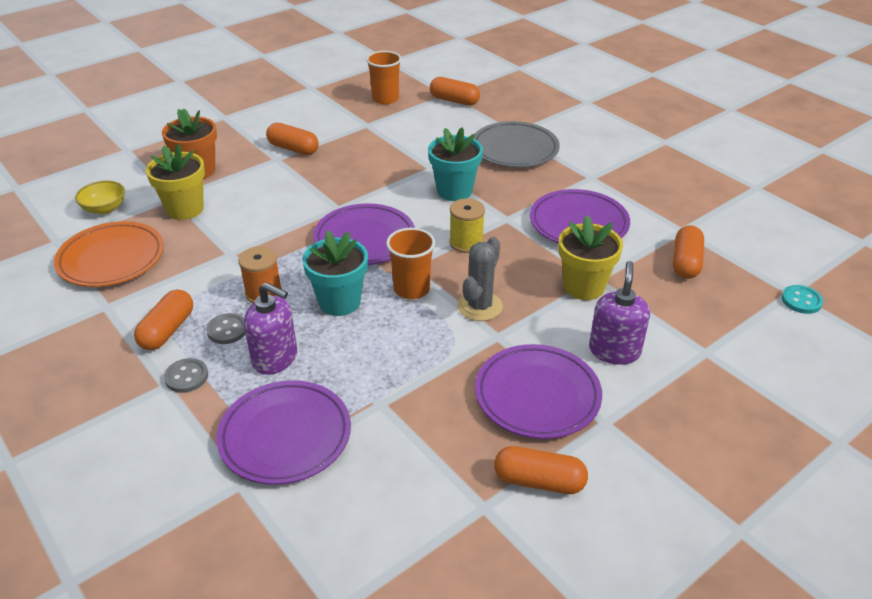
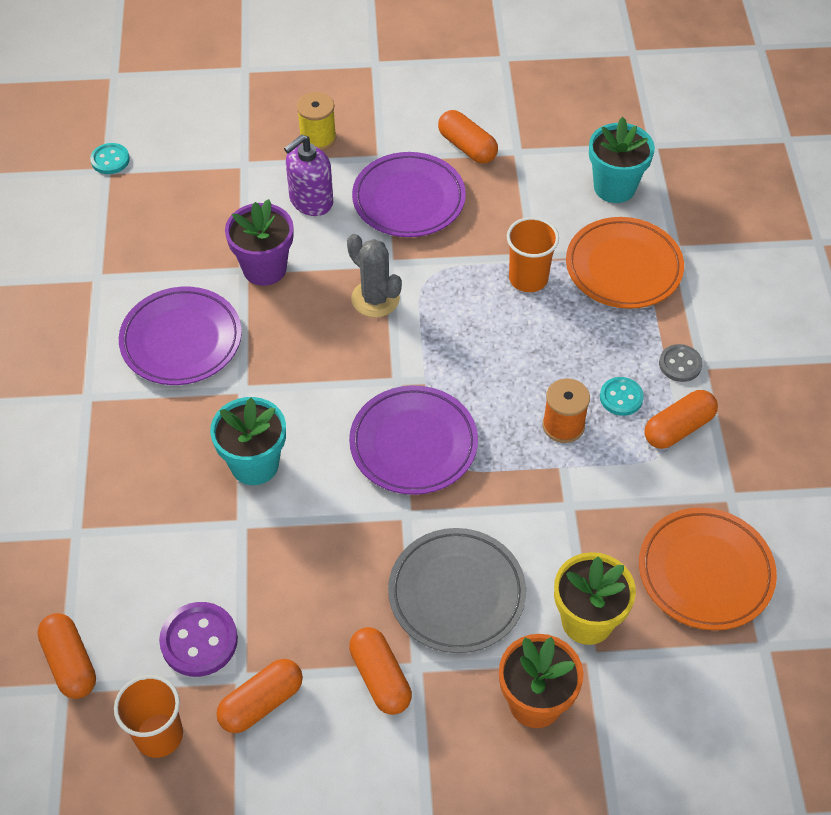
camera: 145 degrees left, 15 degrees up
(104, 208) = (688, 684): yellow bowl -> none
(227, 330) = (621, 397): grey button -> turquoise button
(275, 358) = (593, 342): purple soap dispenser -> none
(285, 436) = (623, 267): purple plate -> orange plate
(339, 302) = (497, 373): turquoise flower pot -> turquoise flower pot (614, 187)
(402, 126) = (199, 641): none -> purple button
(411, 289) = (419, 351): orange cup -> orange cup (528, 278)
(466, 243) = (316, 379): yellow spool -> yellow spool (318, 138)
(479, 306) = (375, 299): grey cactus -> grey cactus turned 75 degrees clockwise
(514, 149) = (112, 498): grey plate -> grey plate (456, 594)
(583, 287) = (264, 268): yellow flower pot -> purple flower pot
(686, 262) = (146, 242): orange capsule -> orange capsule (261, 703)

